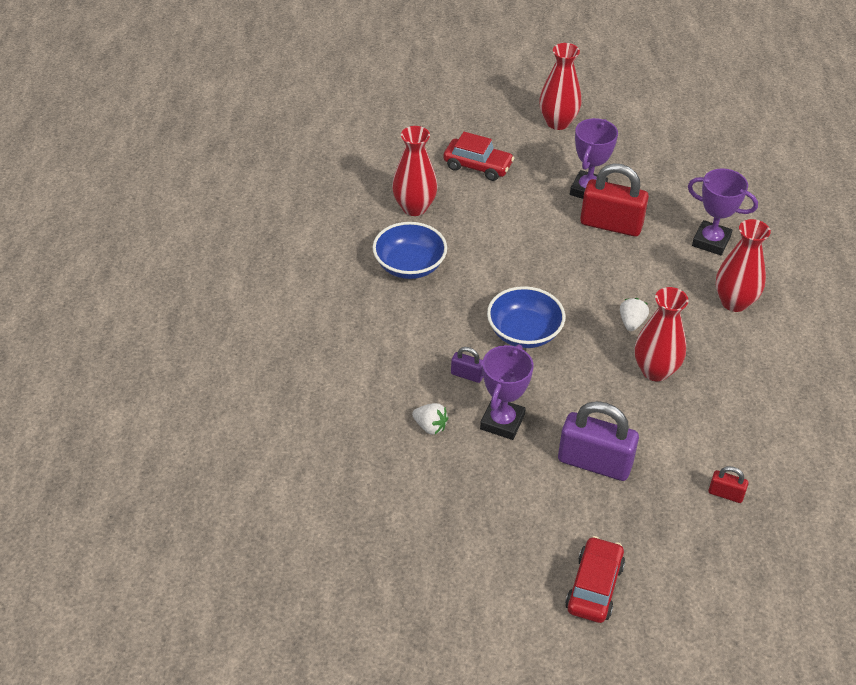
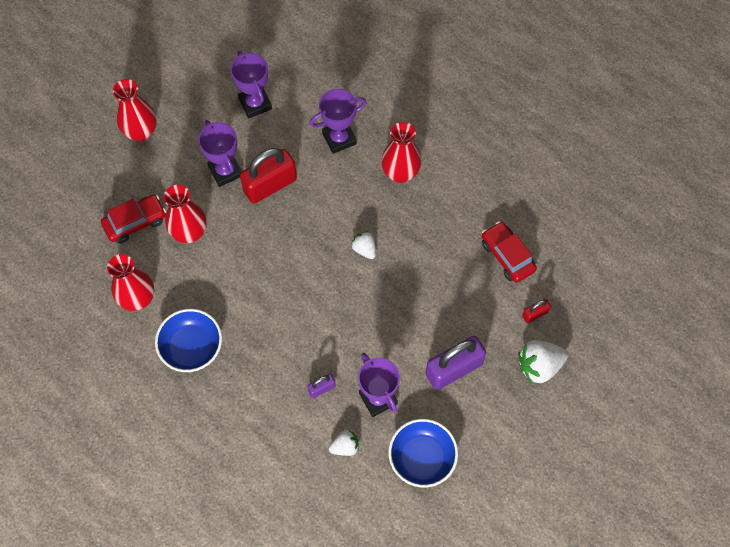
camera: 50 degrees left, 20 degrees up
(524, 332) = (316, 322): blue bowl -> blue bowl (422, 458)
(594, 587) = (539, 447): red car -> red car (507, 256)
(655, 371) = (414, 270): red vase -> red vase (189, 233)
(670, 171) = (255, 104): none -> purple trophy
(677, 532) = (539, 366): none -> white strawberry

